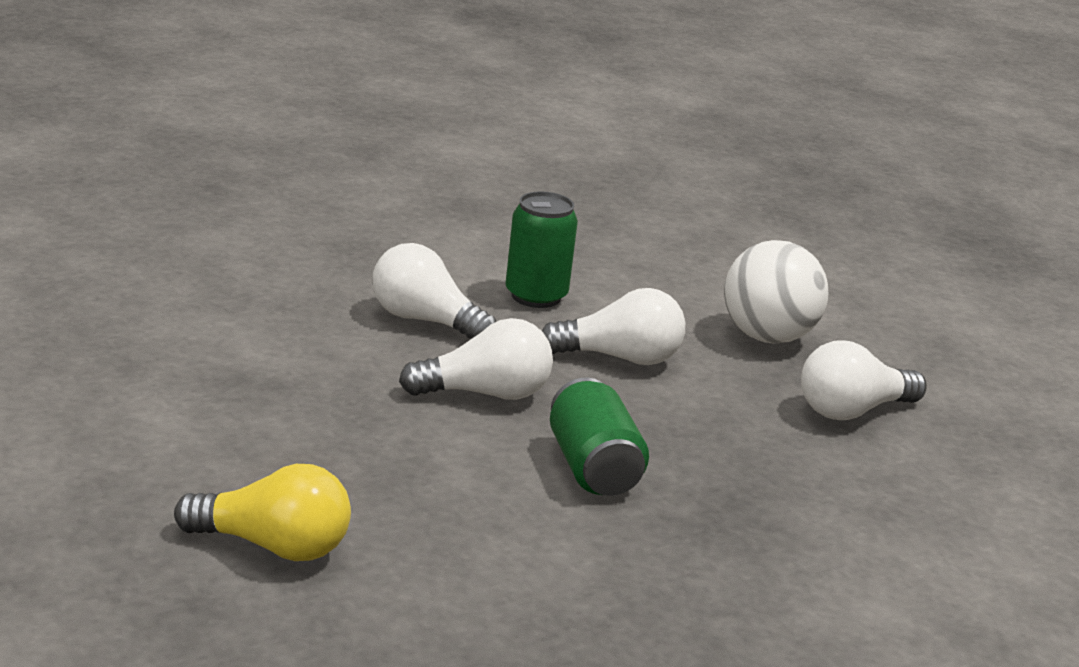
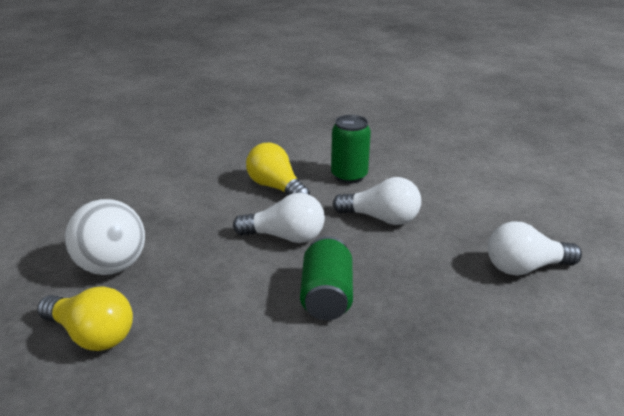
camera: 20 degrees right, 5 degrees up
(425, 321) = (276, 187): white light bulb -> yellow light bulb
(767, 337) = (484, 210): white ball -> white ball (112, 266)

